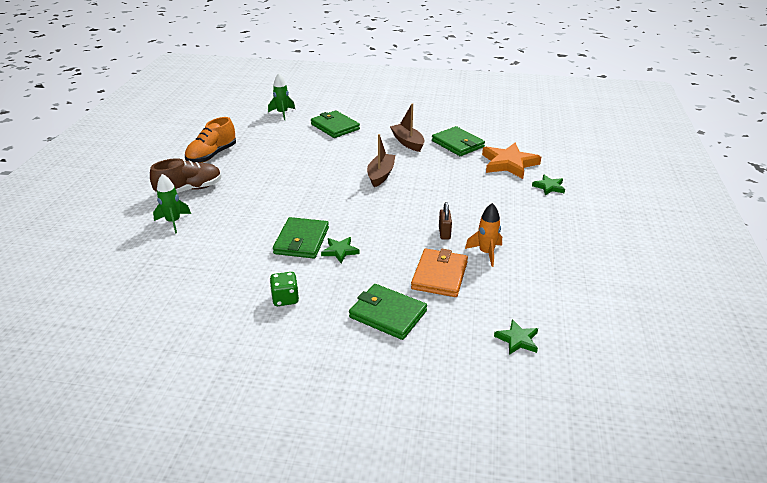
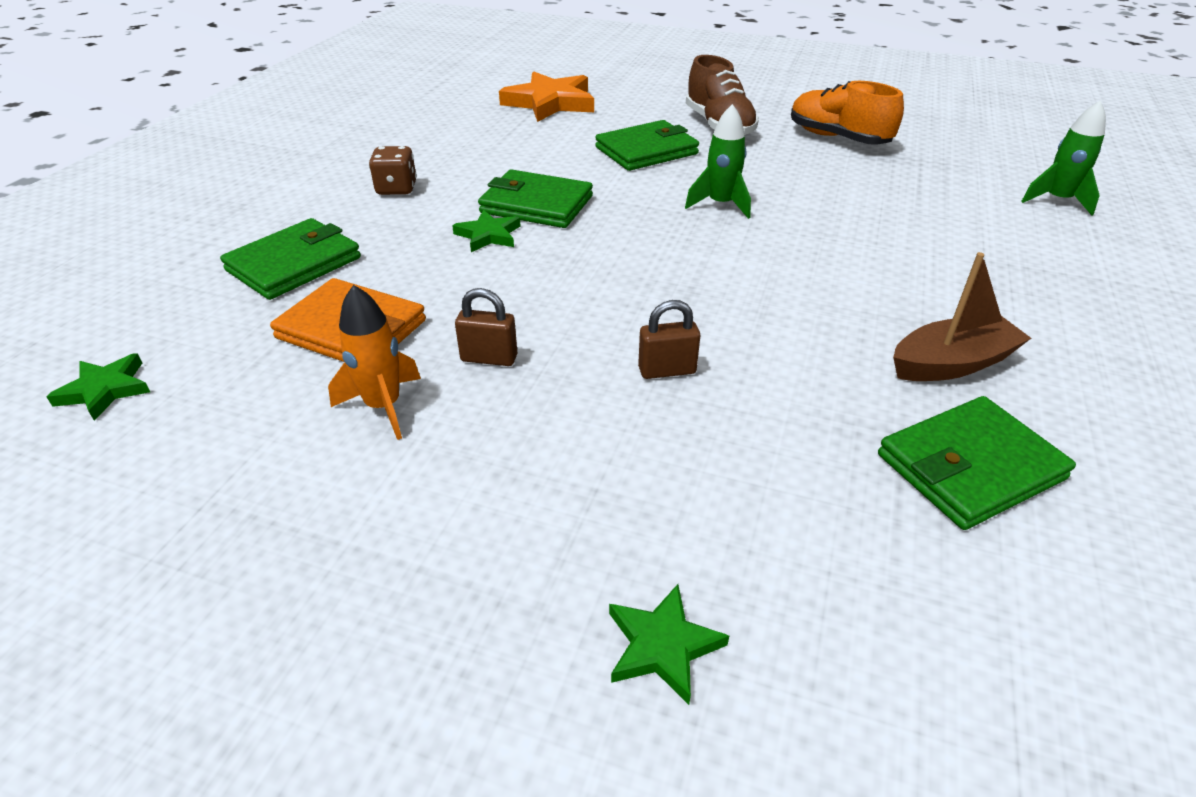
camera: 100 degrees right, 5 degrees up
(173, 222) = (627, 119): green rocket -> green rocket (720, 205)
(285, 299) = (396, 189): green dice -> brown dice
(335, 127) = (1011, 260): green wallet -> green wallet (646, 151)
(381, 175) = (761, 302): brown boat -> none
(434, 193) = (667, 370): none -> brown padlock
(509, 164) = (838, 571): orange star -> orange star (550, 103)

